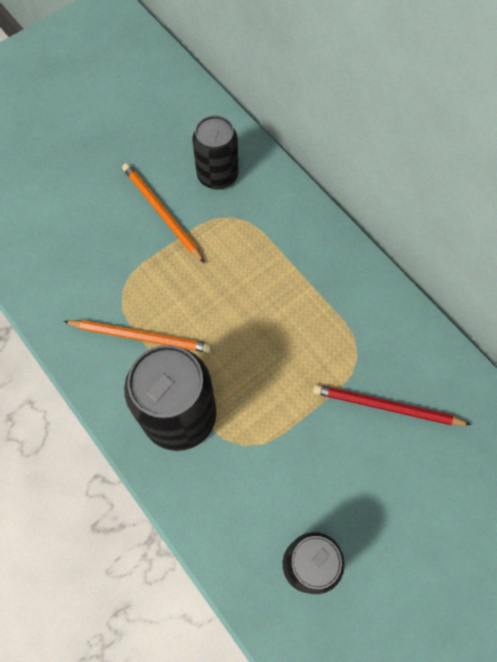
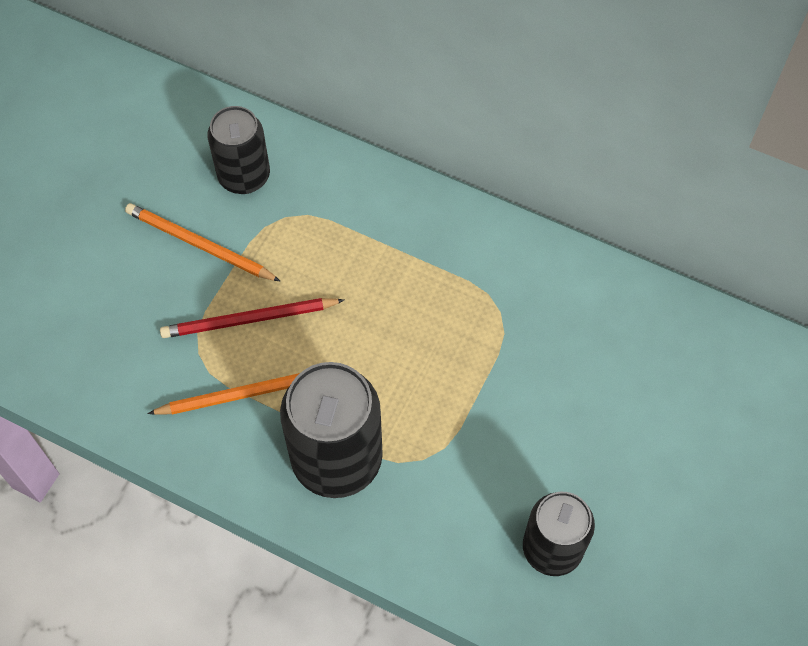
camera: 25 degrees left, 5 degrees down
(386, 407) = (556, 352): red pencil -> red pencil (249, 320)

